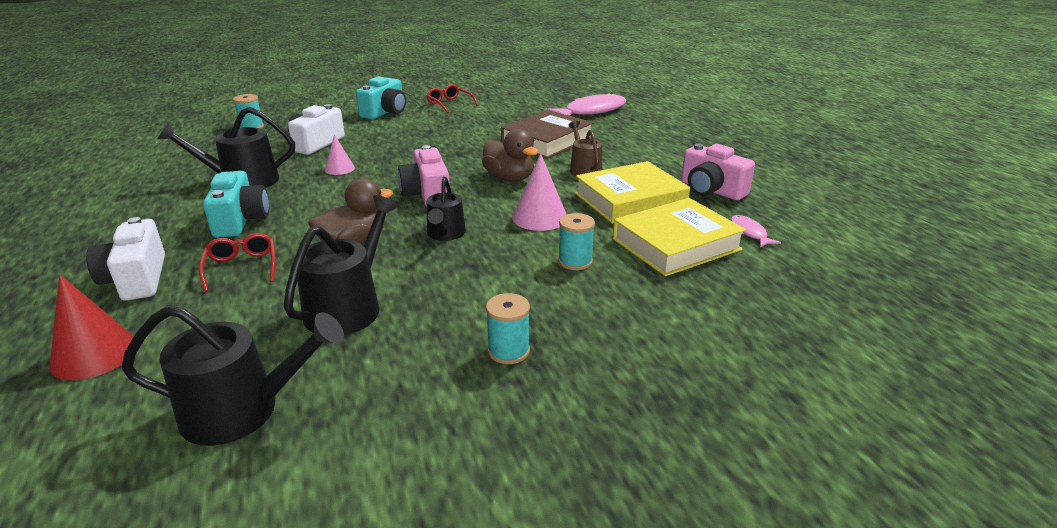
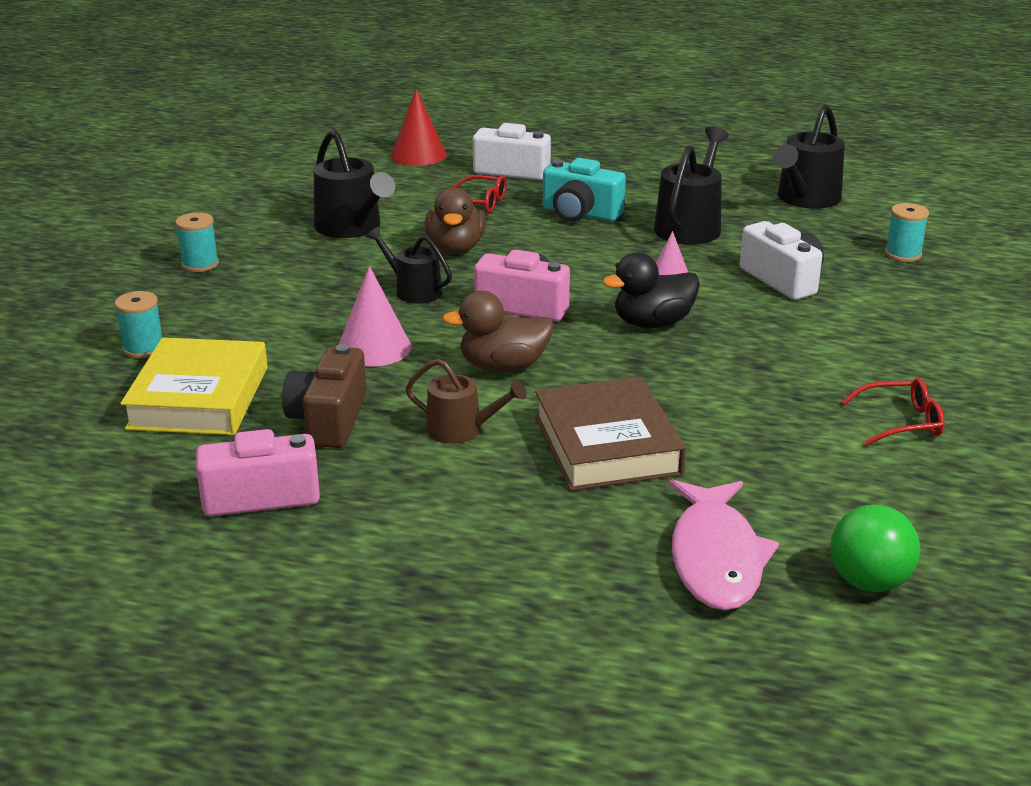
camera: 125 degrees right, 0 degrees up
(241, 410) = (287, 183): black watering can -> black watering can (805, 199)
(385, 112) = (897, 355): turquoise camera -> none
(410, 159) = (652, 323): none -> black duck
(567, 94) = (869, 582): none -> green ball
(575, 261) = (262, 332): turquoise spool -> turquoise spool (143, 348)
(630, 200) = (328, 420): yellow book -> brown camera
(749, 232) = (140, 456): pink fish -> none

